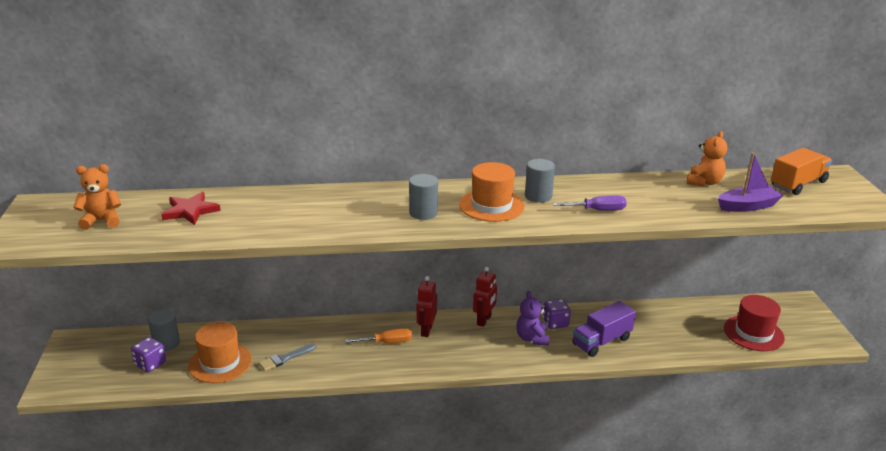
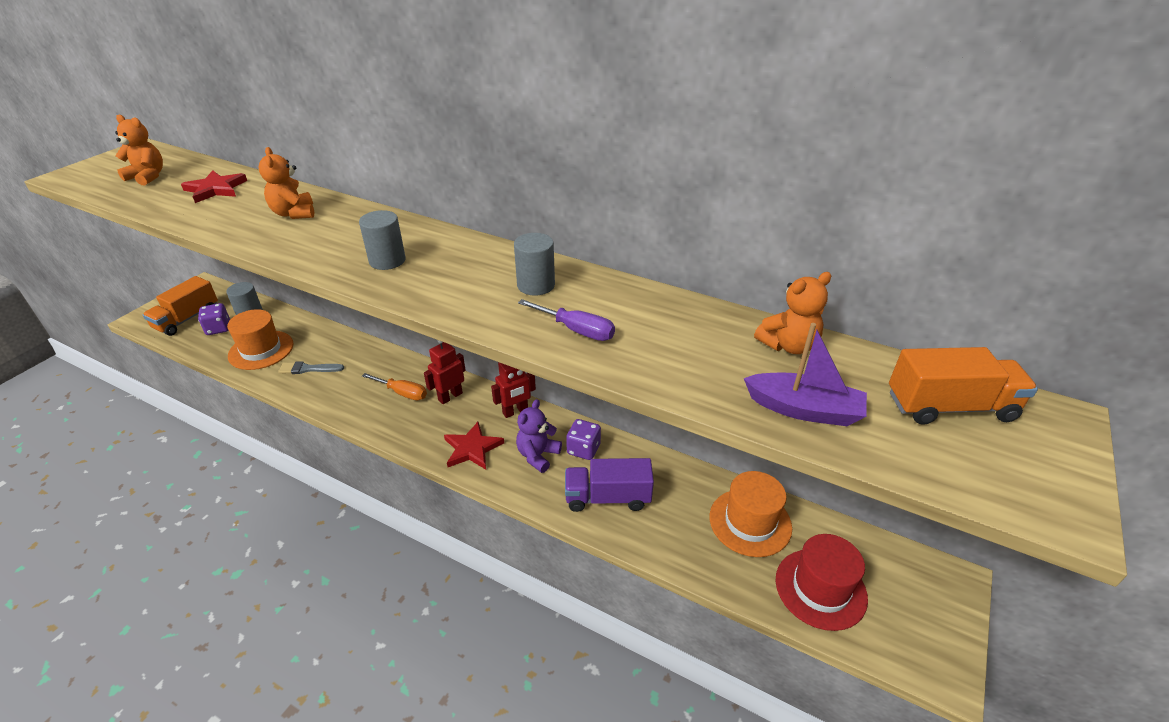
camera: 35 degrees right, 10 degrees up
(103, 370) = (187, 319): none -> orange truck
(295, 207) = (294, 213): none -> orange teddy bear
(485, 353) = (472, 448): none -> red star
(491, 206) = (467, 278): orange hat -> orange hat (750, 522)

